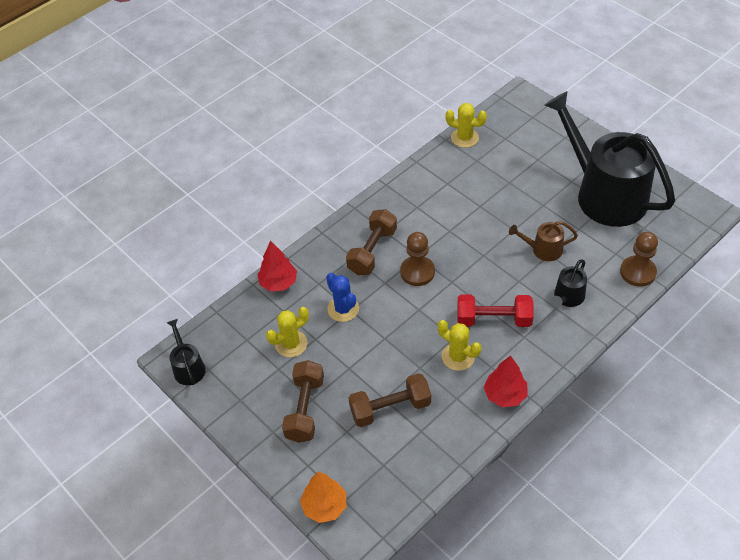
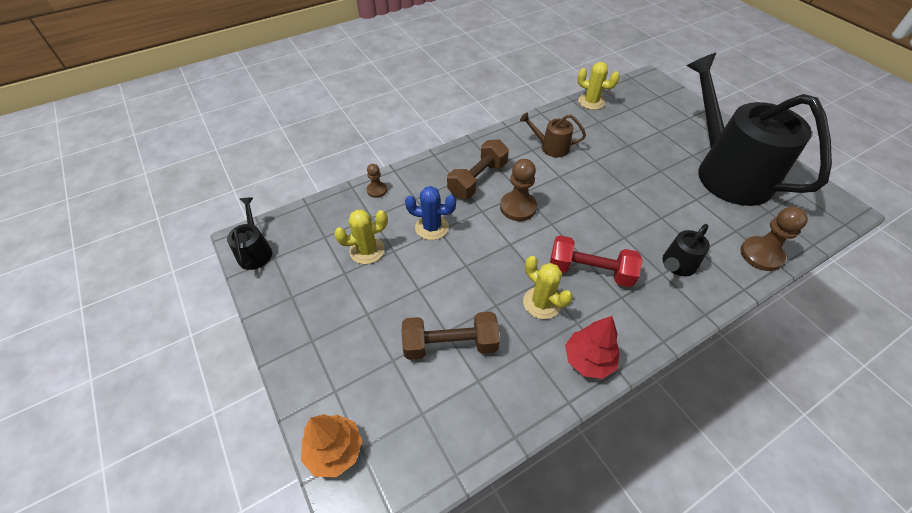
camera: 10 degrees right, 0 degrees up
(278, 283) = (377, 190): red tree -> brown pawn
(305, 409) = (356, 323): brown dumbbell -> none
(343, 309) = (432, 227): blue cactus -> blue cactus turned 60 degrees counterclockwise
(543, 249) = (655, 212): brown watering can -> brown watering can (551, 147)

